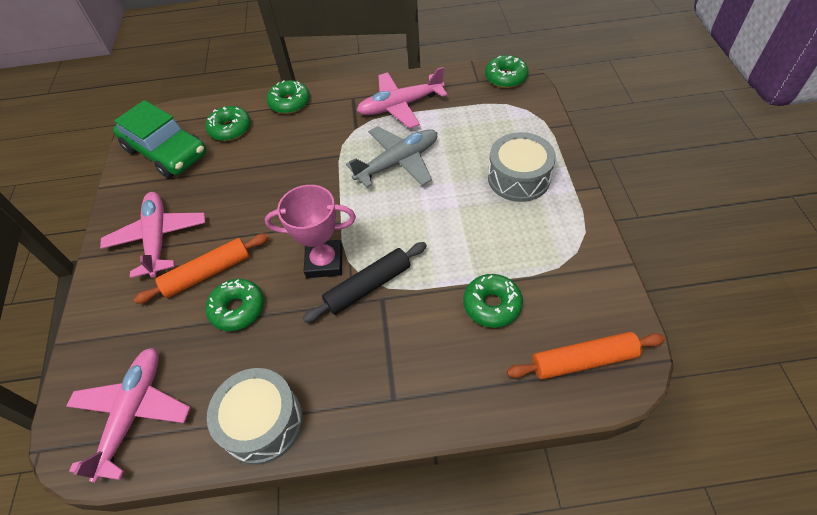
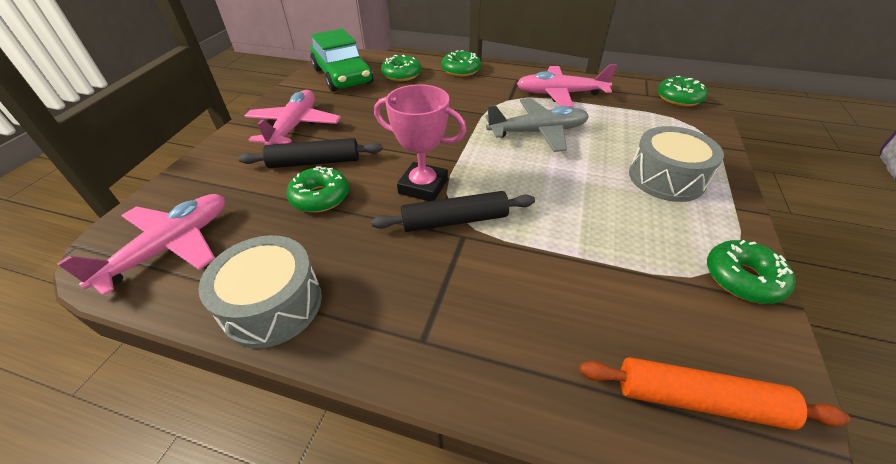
camera: 20 degrees right, 10 degrees down
(207, 273) = (314, 162): orange rolling pin -> black rolling pin
(492, 305) = (588, 286): green donut -> green donut (742, 278)

